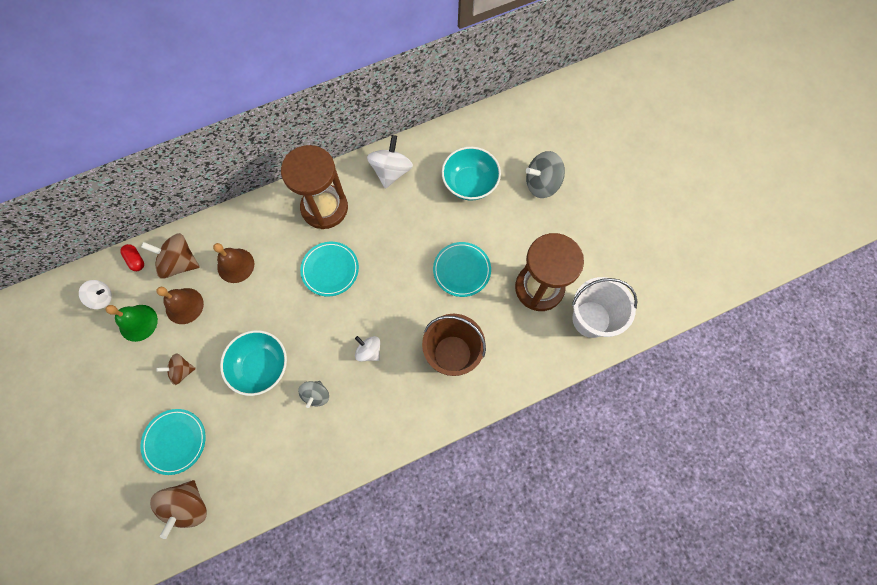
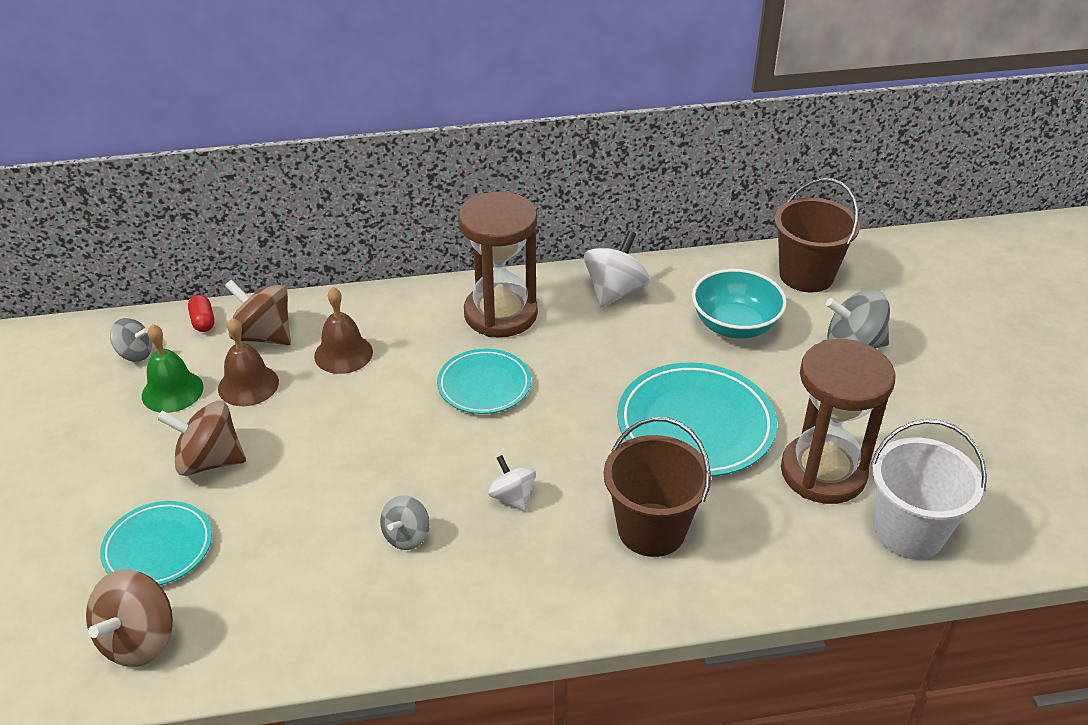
camera: 15 degrees right, 30 degrees down
(102, 298) = (135, 353): white spinning top -> grey spinning top
(182, 371) = (209, 461): brown spinning top -> brown spinning top, size x1.63
(261, 366) = (332, 481): turquoise bowl -> none
(461, 270) = (695, 425): turquoise plate -> turquoise plate, size x1.62
(505, 129) = (806, 275): none -> brown bucket

